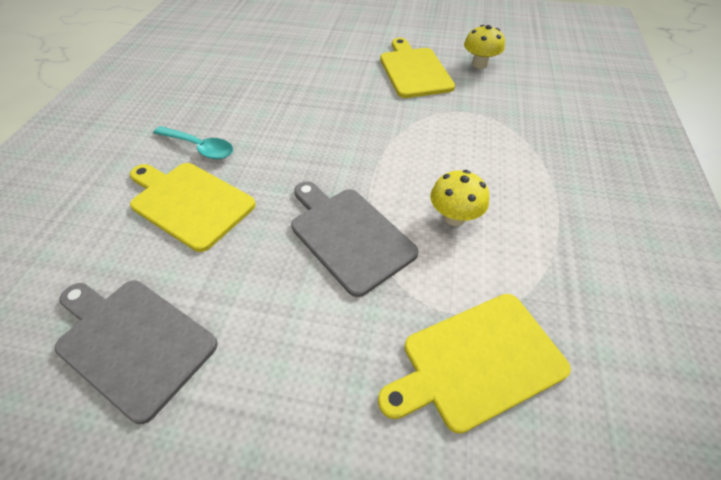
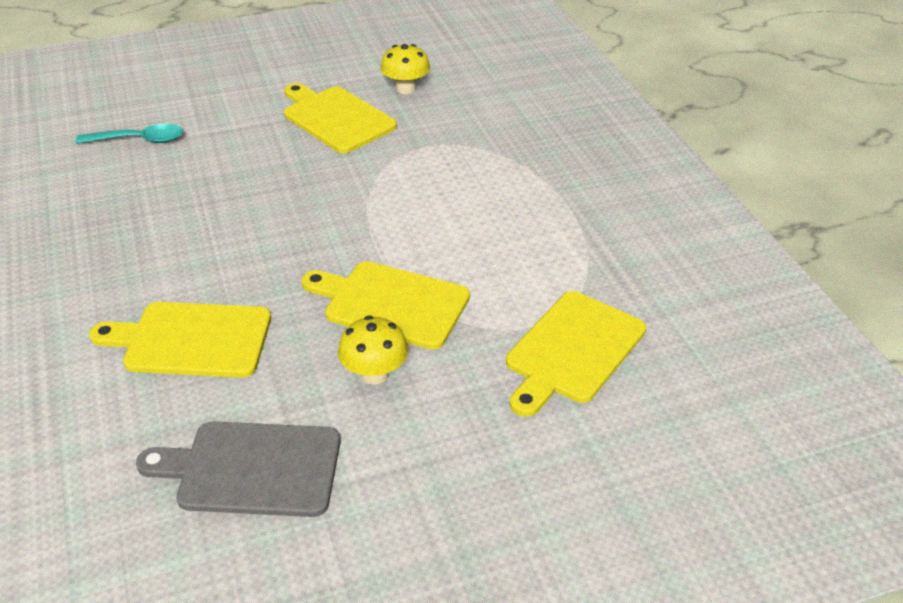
camera: 30 degrees left, 10 degrees down
(200, 147) = (147, 284): turquoise spoon -> turquoise spoon (139, 140)
(349, 235) = (391, 303): grey cutting board -> yellow cutting board
(454, 217) = (481, 250): yellow mushroom -> yellow mushroom (374, 374)

